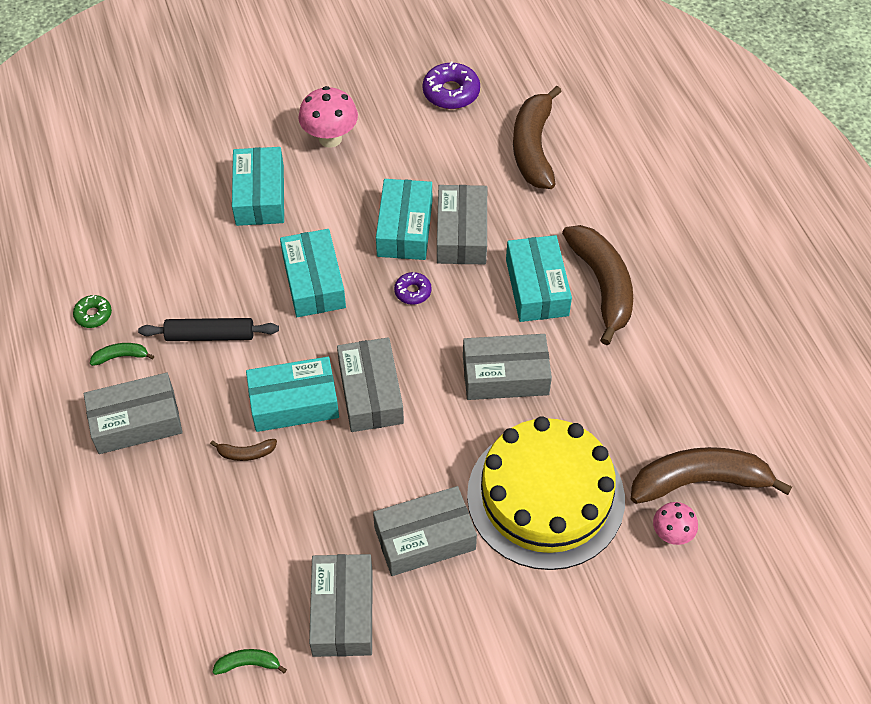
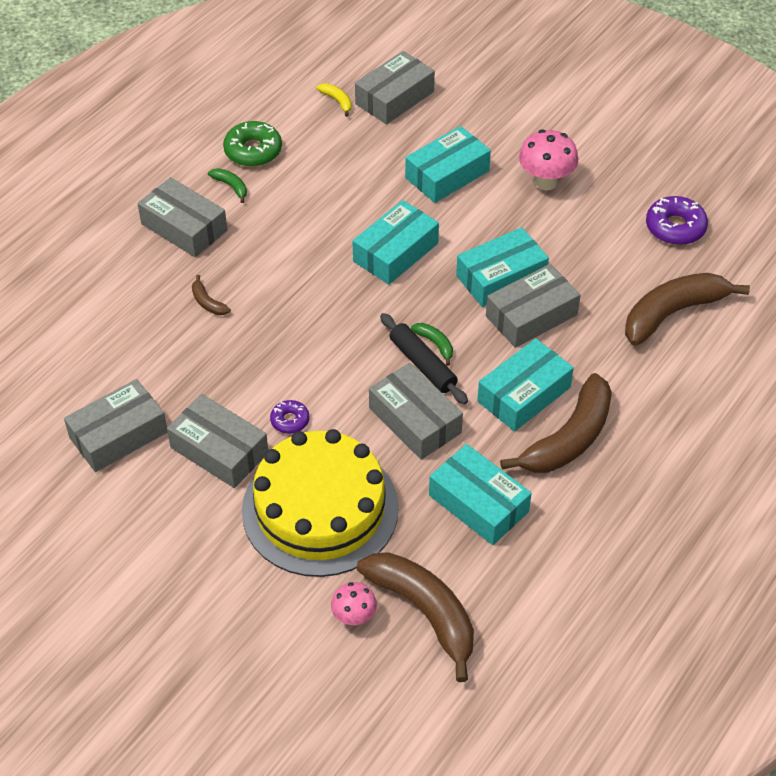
camera: 55 degrees right, 5 degrees down
(93, 315) = (253, 151): green donut -> green donut, size x1.73
(96, 219) = (337, 101): none -> yellow banana
(210, 335) = (292, 222): black rolling pin -> black rolling pin (422, 364)
(248, 664) = (37, 404): green banana -> green banana (435, 344)
(294, 402) = (274, 304): turquoise box -> turquoise box (478, 503)
(371, 393) = (323, 344): grey box -> grey box (394, 98)
(413, 292) = (443, 317): purple donut -> purple donut (290, 420)

